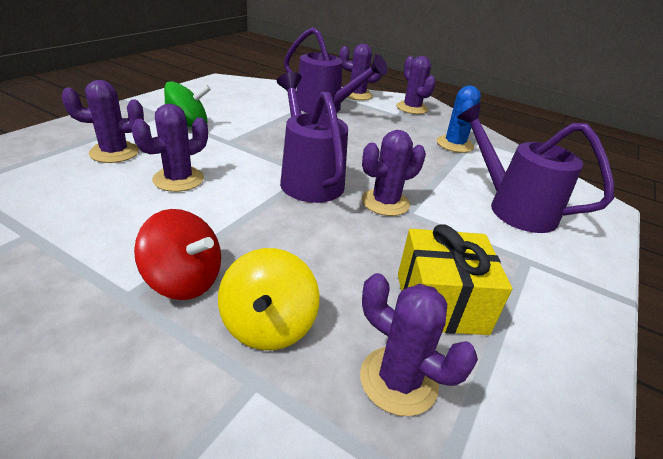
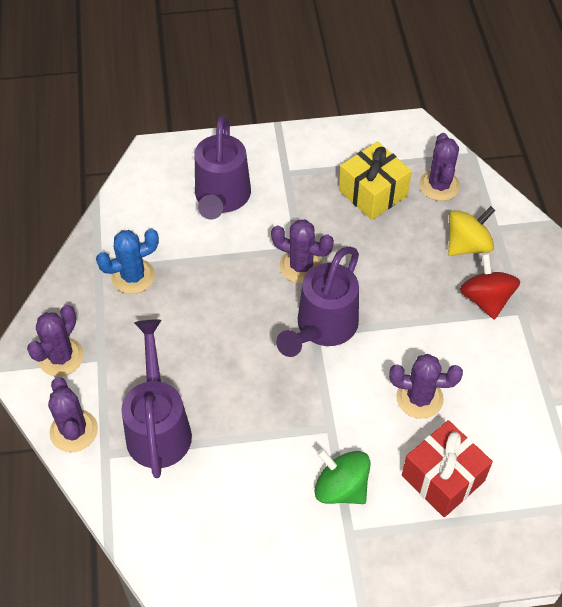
camera: 125 degrees left, 20 degrees up
(114, 152) = (443, 478): purple cactus -> red gift

